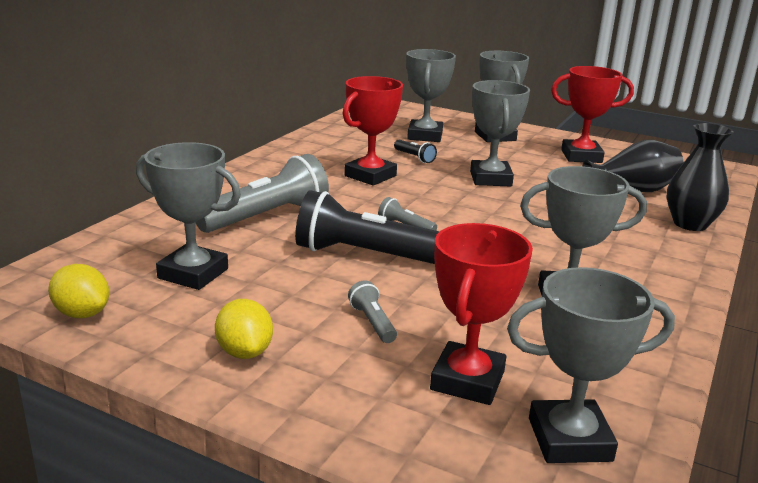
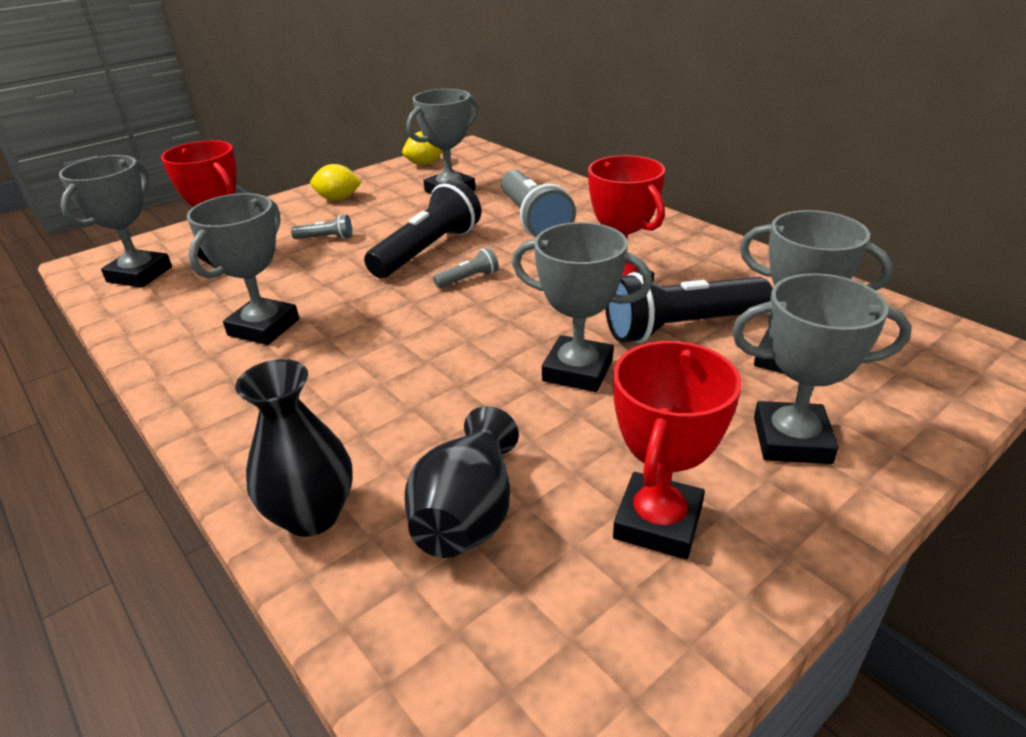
camera: 115 degrees right, 10 degrees up
(414, 157) = (681, 327): black flashlight -> black flashlight, size x2.22

